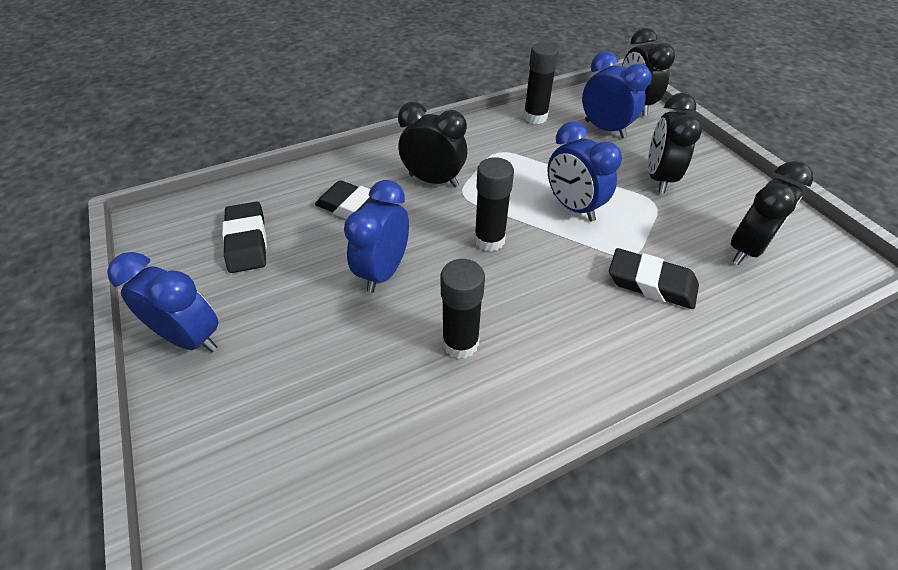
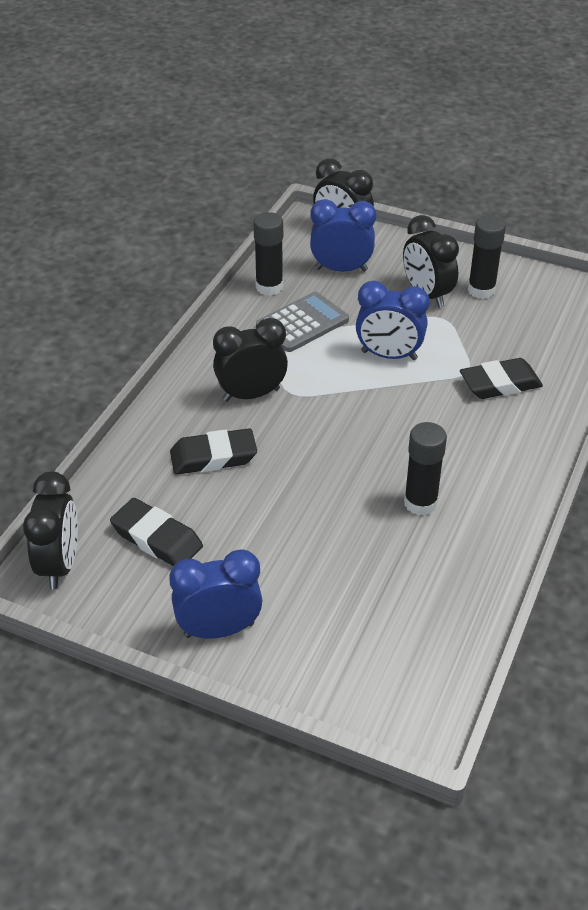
camera: 40 degrees left, 5 degrees down
(384, 271) = (305, 490): blue clock -> none
(489, 240) = (356, 418): black glue stick -> black glue stick (481, 290)
(531, 151) = (302, 323): none -> grey calculator
(745, 249) = (536, 322): black clock -> black clock (59, 564)

